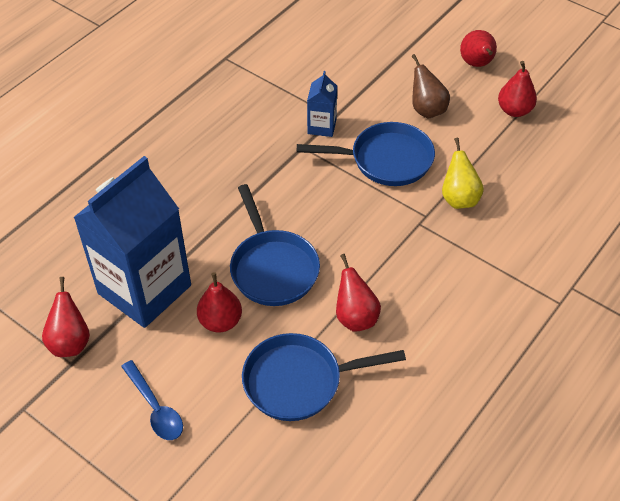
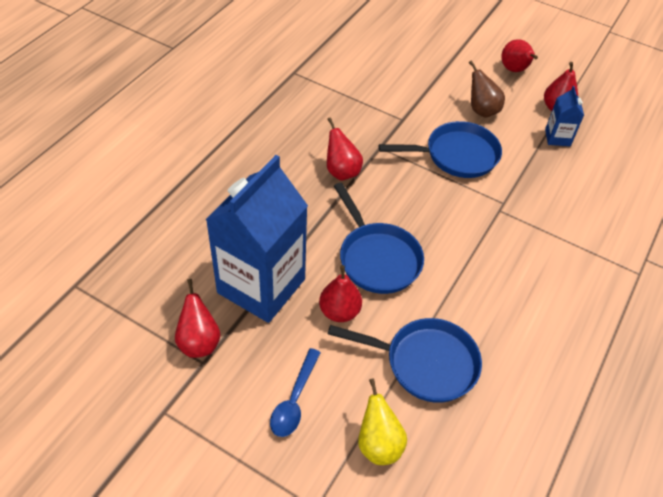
camera: 10 degrees left, 0 degrees up
(155, 408) = (294, 400): blue spoon -> blue spoon turned 60 degrees clockwise
(299, 381) = (425, 363): blue pan -> blue pan turned 150 degrees counterclockwise
(322, 126) = (393, 129): blue carton -> blue carton (557, 137)
(355, 317) = (463, 299): red pear -> red pear (341, 171)
(459, 199) = (528, 186): yellow pear -> yellow pear (378, 444)

